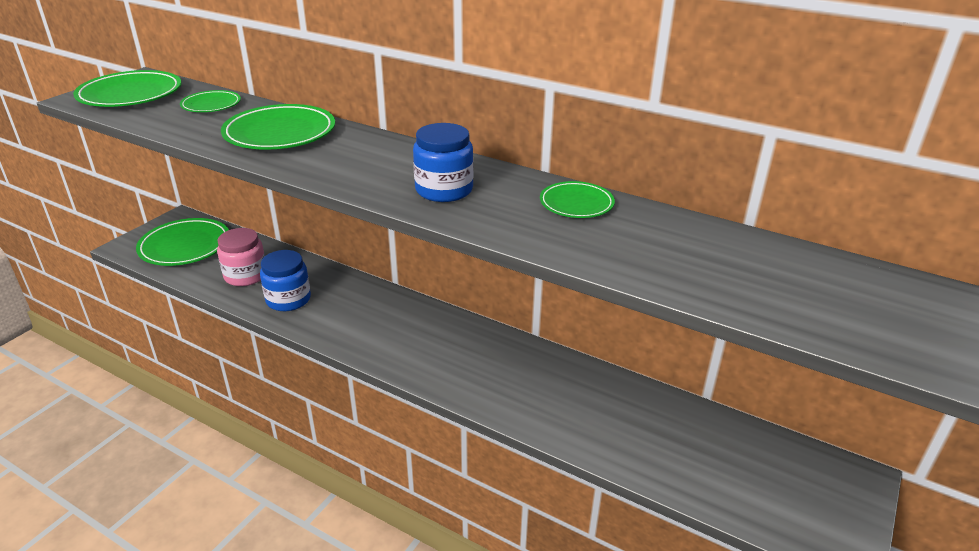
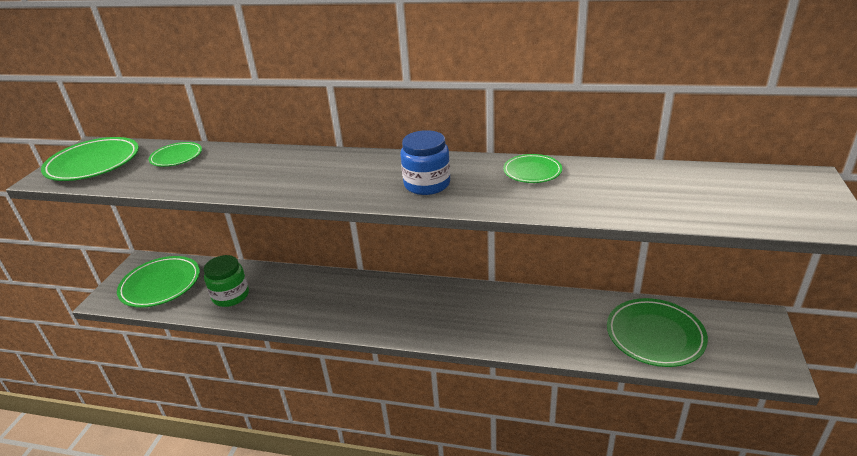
camera: 15 degrees left, 0 degrees up
(245, 275) = (231, 295): pink jar -> green jar
(280, 133) = (257, 168): green plate -> green plate (655, 335)
(288, 299) = (280, 305): blue jar -> none

